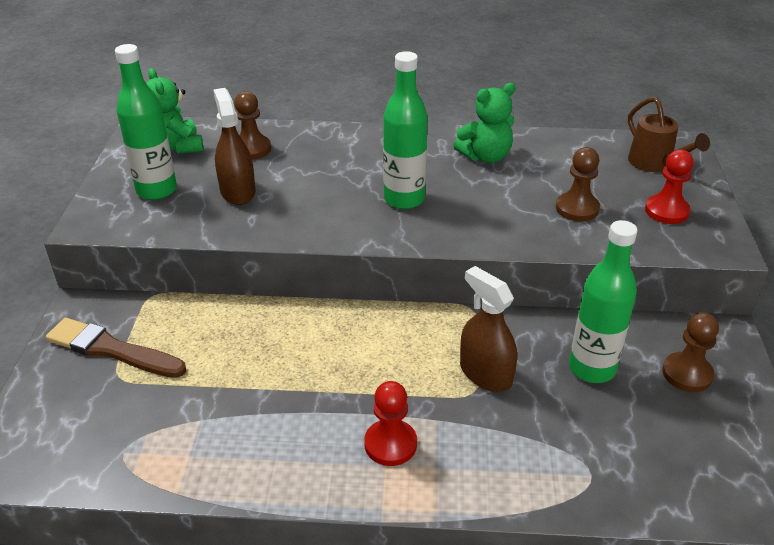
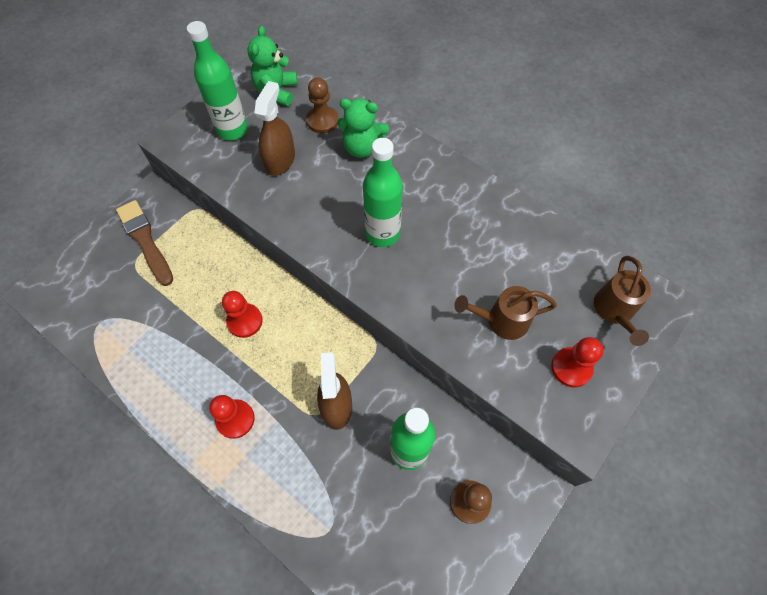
camera: 35 degrees right, 25 degrees up
(311, 358) = (245, 321): none -> red pawn
(485, 156) = (482, 223): green teddy bear -> green teddy bear (362, 147)
(577, 208) = (501, 320): brown pawn -> brown watering can

